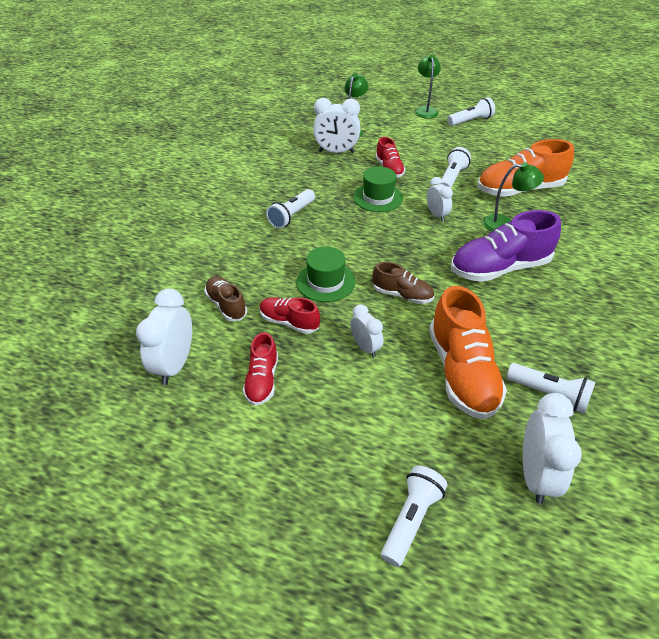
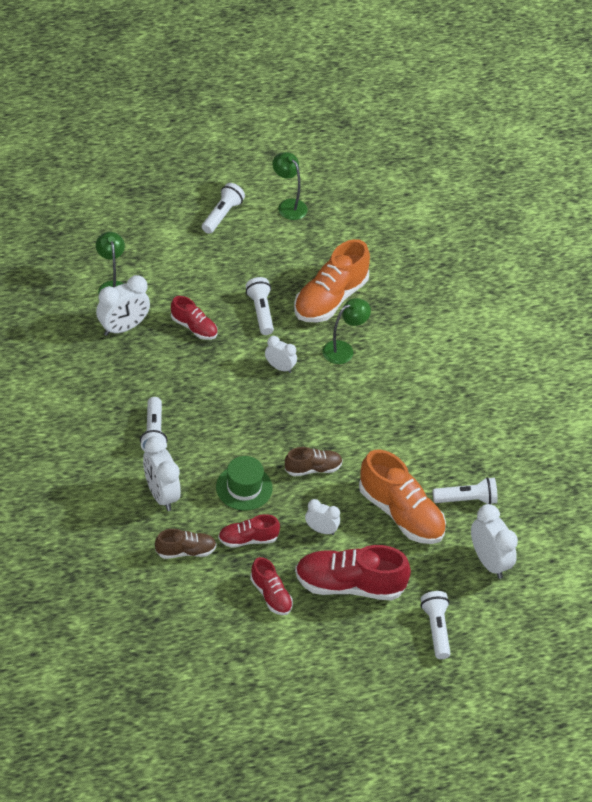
camera: 40 degrees left, 5 degrees up
(175, 365) = (197, 619): white clock -> white clock (161, 494)
(226, 305) = (185, 551): brown shoe -> brown shoe turned 150 degrees clockwise
(349, 413) = (349, 585): none -> red shoe
(378, 197) = (212, 371): green hat -> none
(425, 110) = (163, 217): green lamp -> green lamp (288, 205)
(499, 268) = (368, 402): purple shoe -> none

